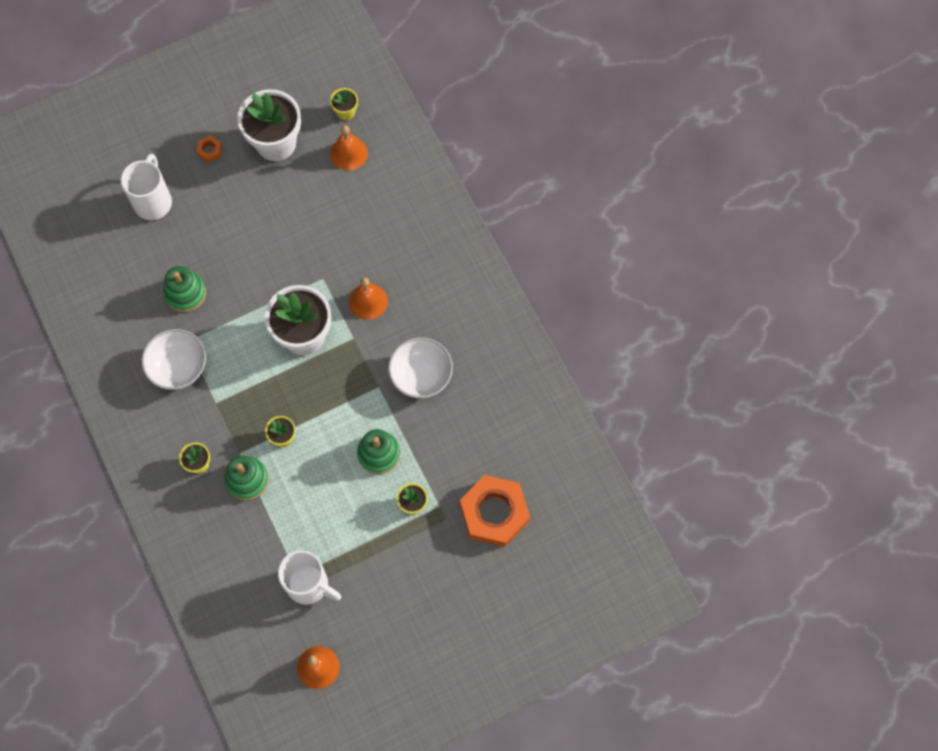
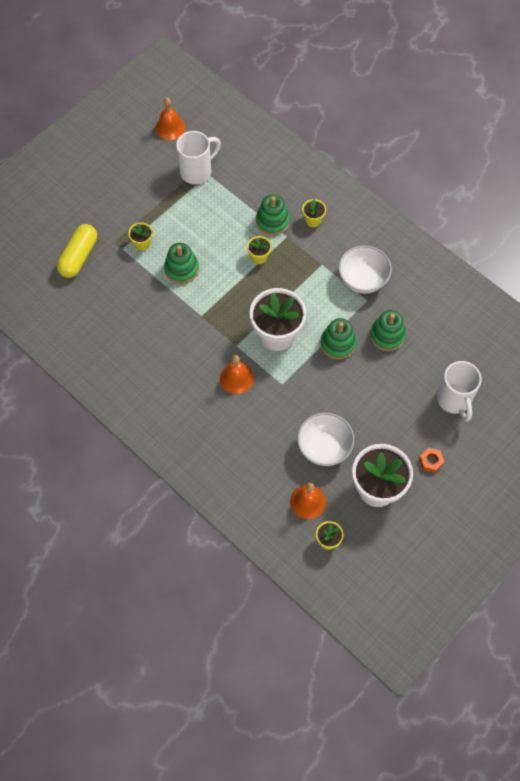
camera: 160 degrees right, 5 degrees down
(243, 302) = (338, 343): none -> green stacking toy
(309, 585) = (197, 171): white mug -> white mug turned 135 degrees clockwise
(421, 376) = (170, 334): white bowl -> white bowl (324, 447)
(494, 513) = (79, 256): orange nut -> yellow capsule

